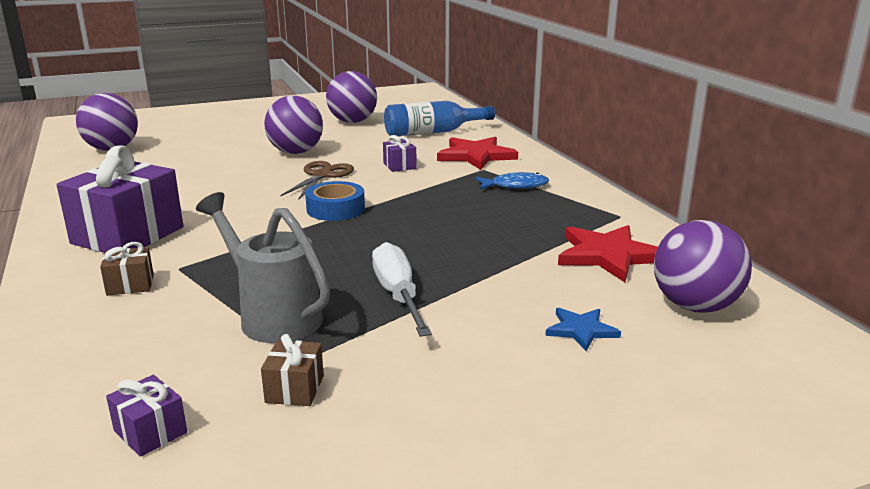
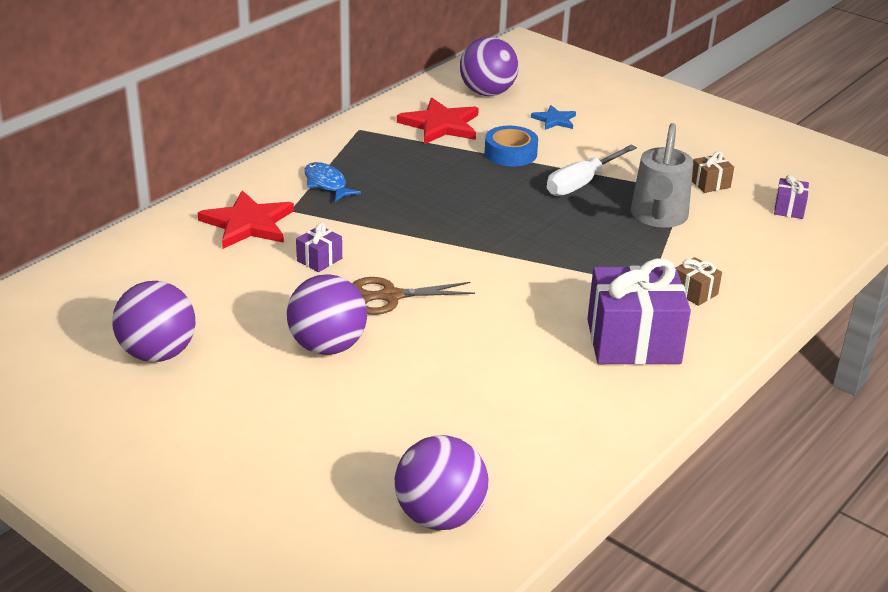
camera: 120 degrees left, 10 degrees up
(335, 209) = (468, 256): blue tape -> blue tape (510, 153)
(432, 132) = (172, 274): blue bottle -> none

